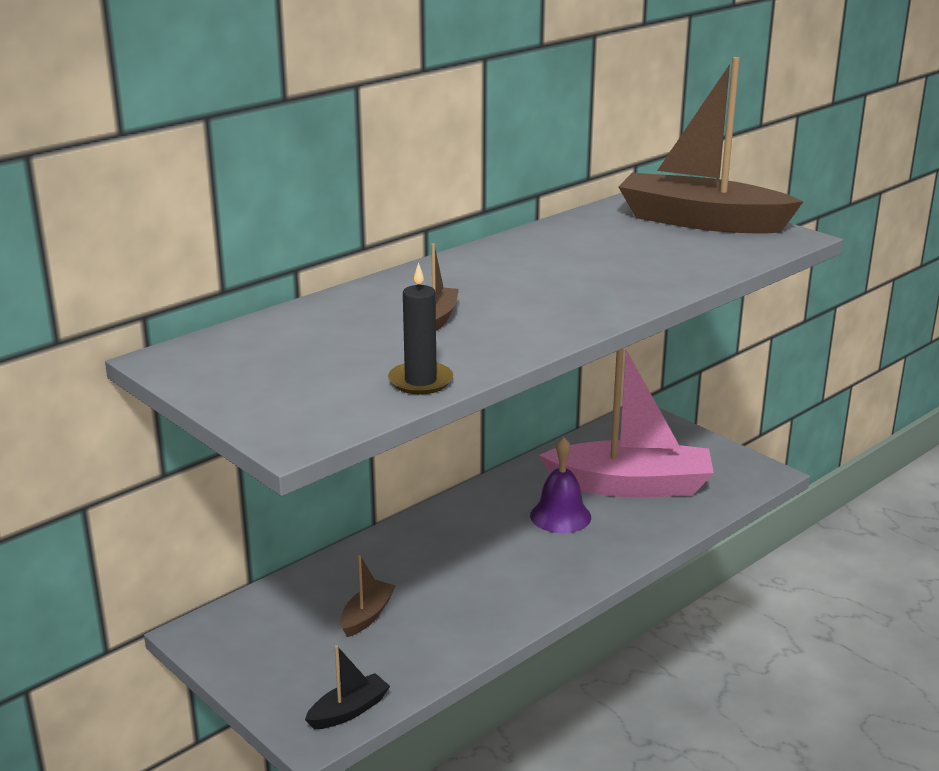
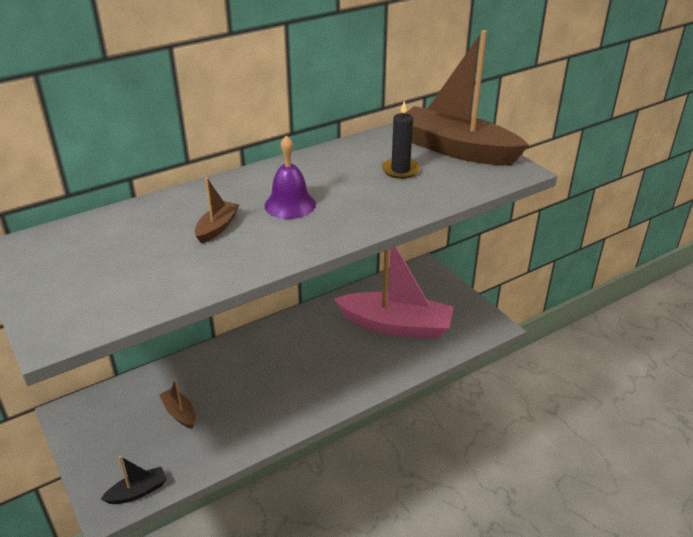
camera: 10 degrees right, 10 degrees up
(367, 616) = (179, 413): brown boat -> brown boat turned 75 degrees counterclockwise
(420, 381) = (172, 289): black candle -> black candle (400, 170)
(560, 516) = (339, 345): purple bell -> purple bell (290, 204)

